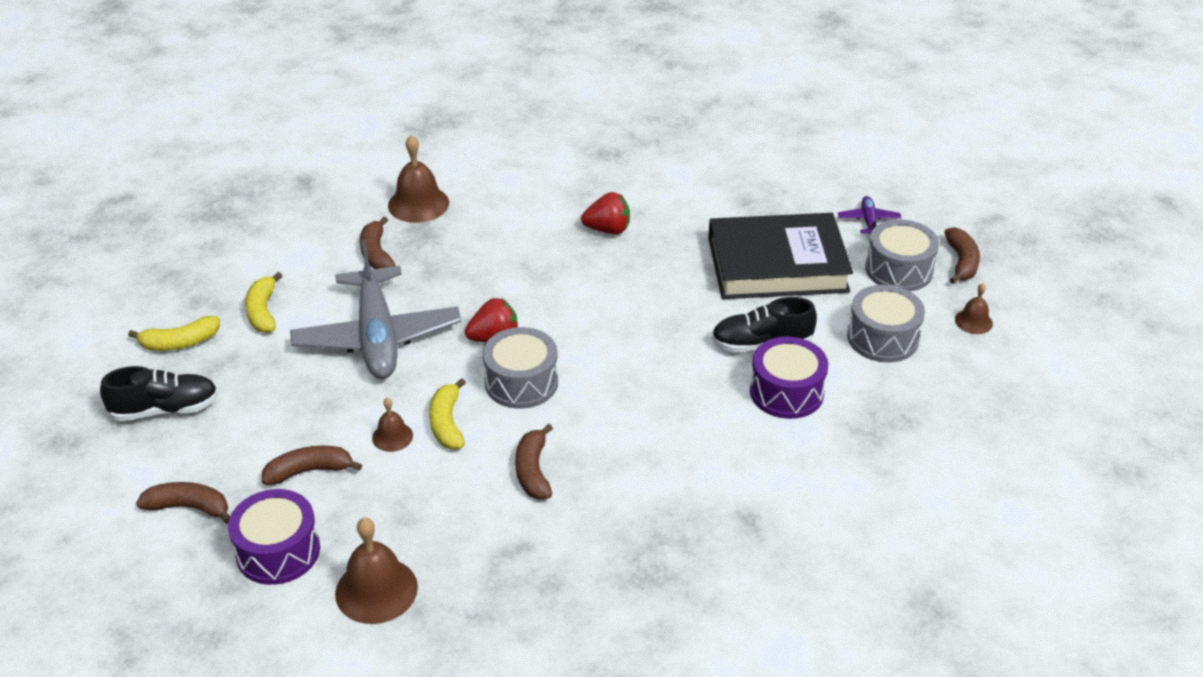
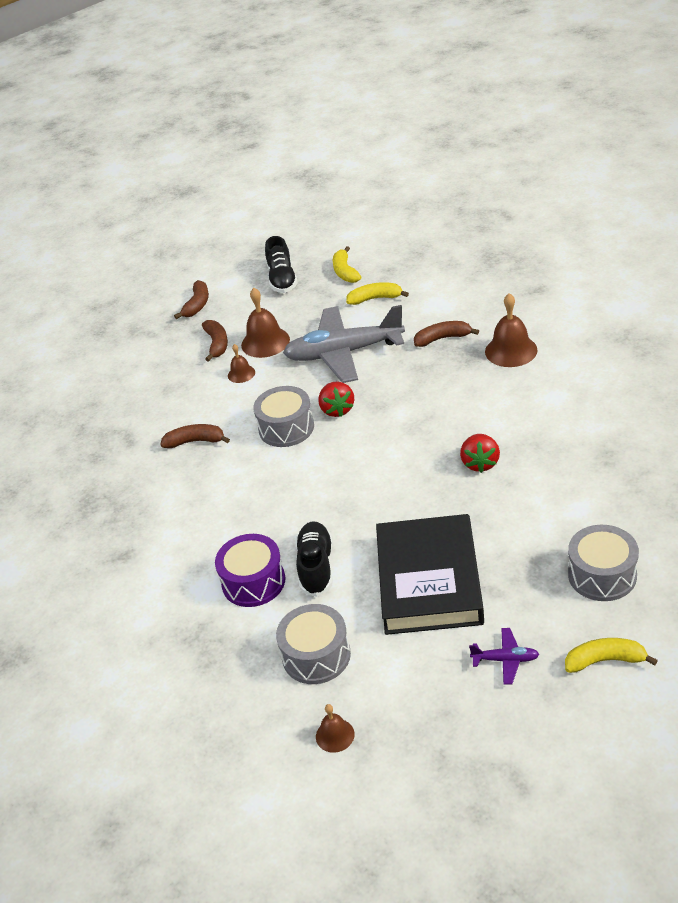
camera: 100 degrees right, 0 degrees up
(278, 551) = (154, 343): purple drum -> none
(376, 590) = (113, 385): brown bell -> brown bell (265, 342)
(447, 423) = (249, 396): yellow banana -> yellow banana (605, 660)
(899, 270) = (420, 679): grey drum -> grey drum (602, 575)
(961, 262) = (434, 738): brown banana -> none

